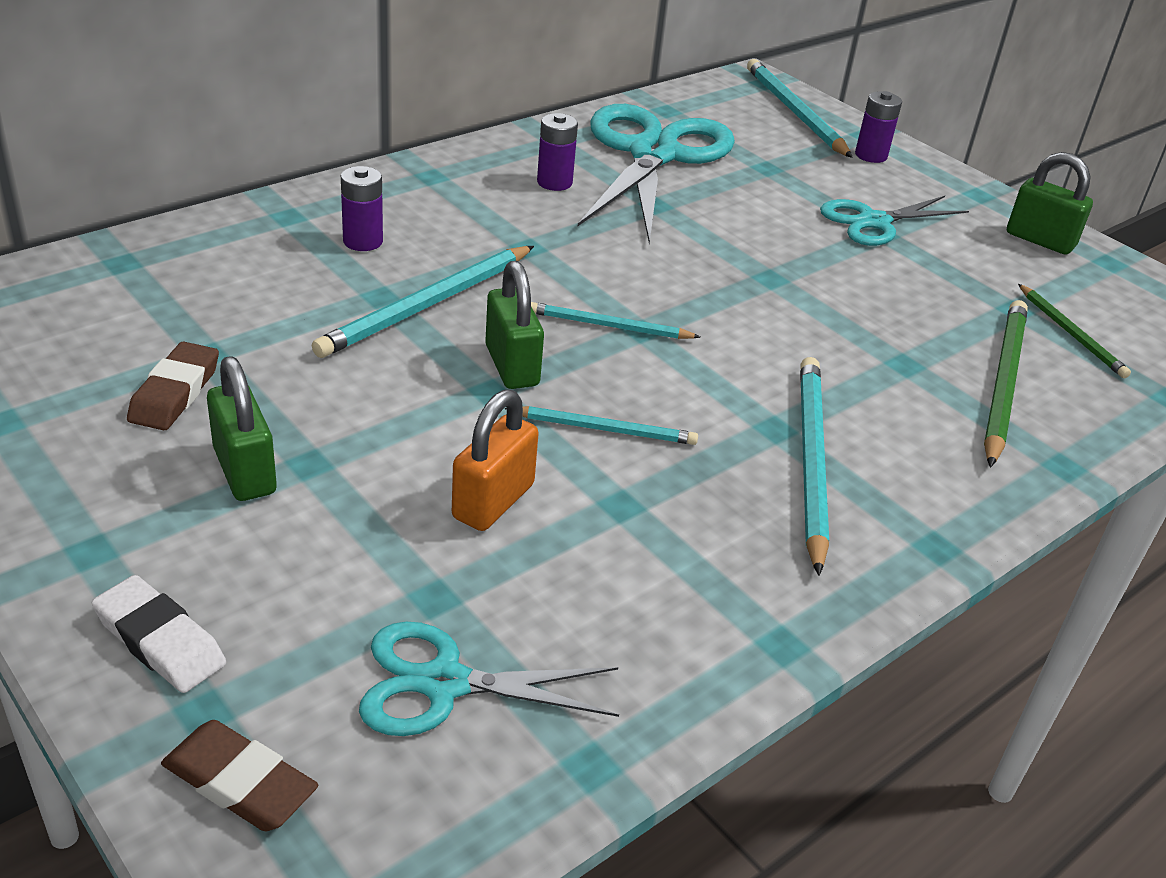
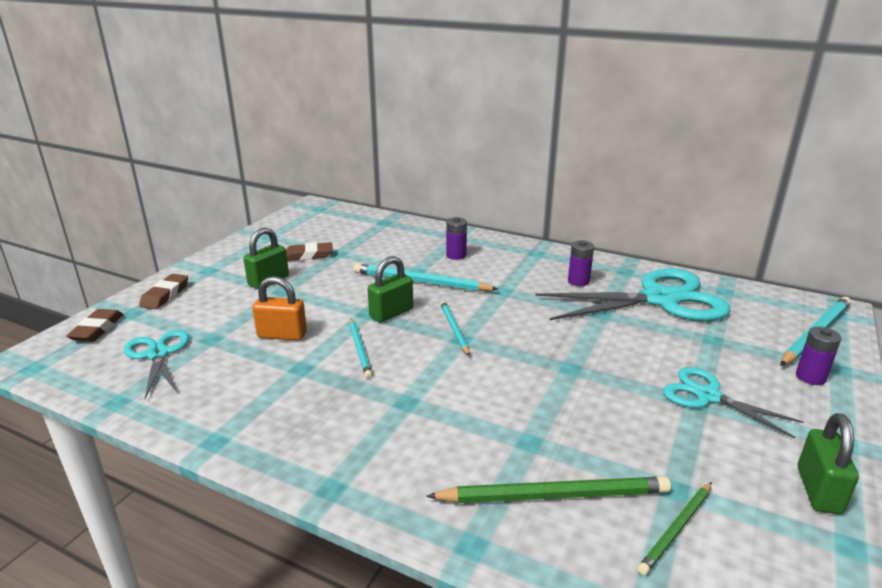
camera: 70 degrees right, 10 degrees down
(160, 641) = (165, 295): white eraser -> brown eraser
(810, 461) = (383, 421): turquoise pencil -> none

